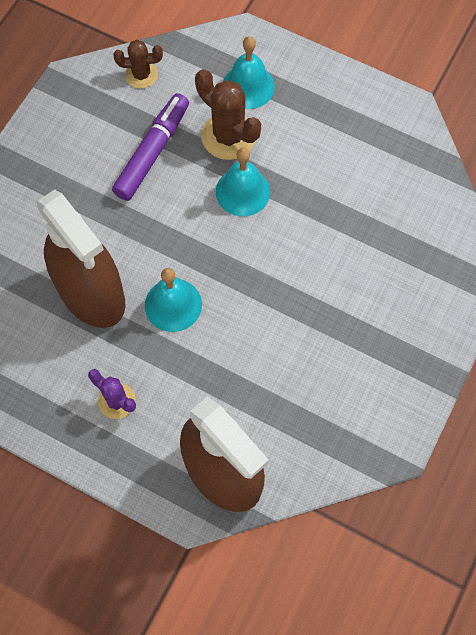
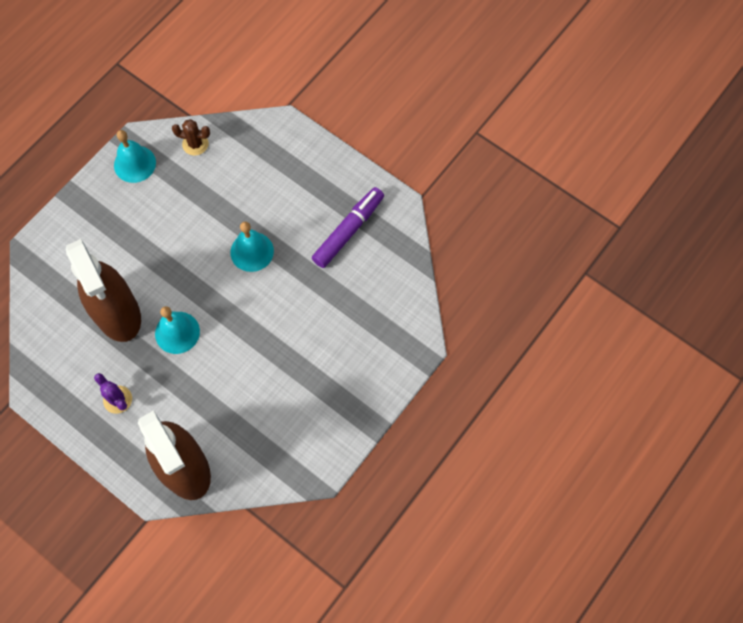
camera: 10 degrees right, 0 degrees up
(152, 152) = (189, 208): purple marker -> purple marker (348, 231)
(228, 136) = (251, 205): brown cactus -> none
(248, 86) = (277, 166): turquoise bell -> turquoise bell (134, 164)

